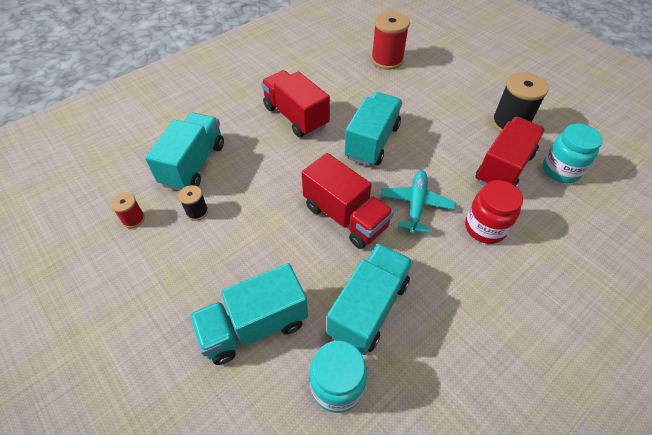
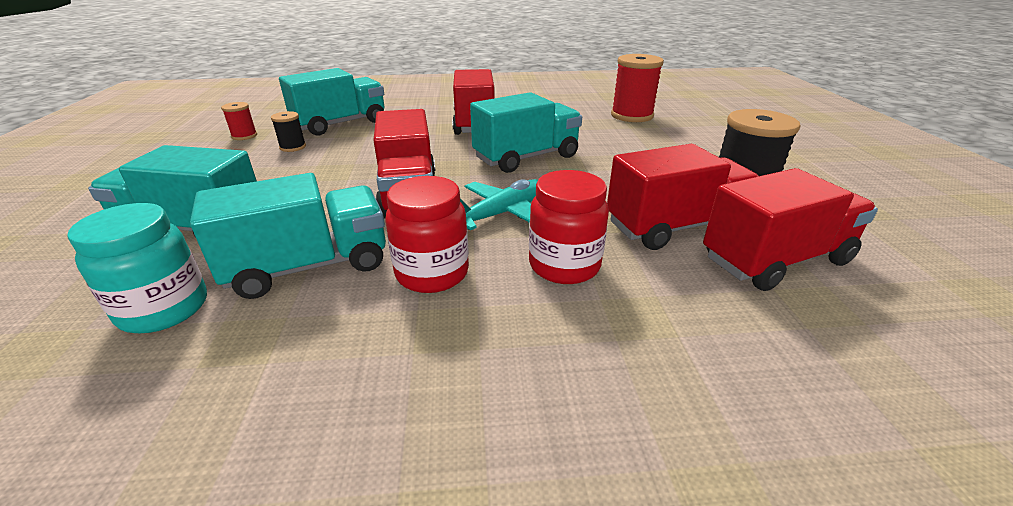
camera: 35 degrees right, 20 degrees down
(434, 272) = (432, 273): none -> red jar
(560, 170) = (775, 260): turquoise jar -> red truck

